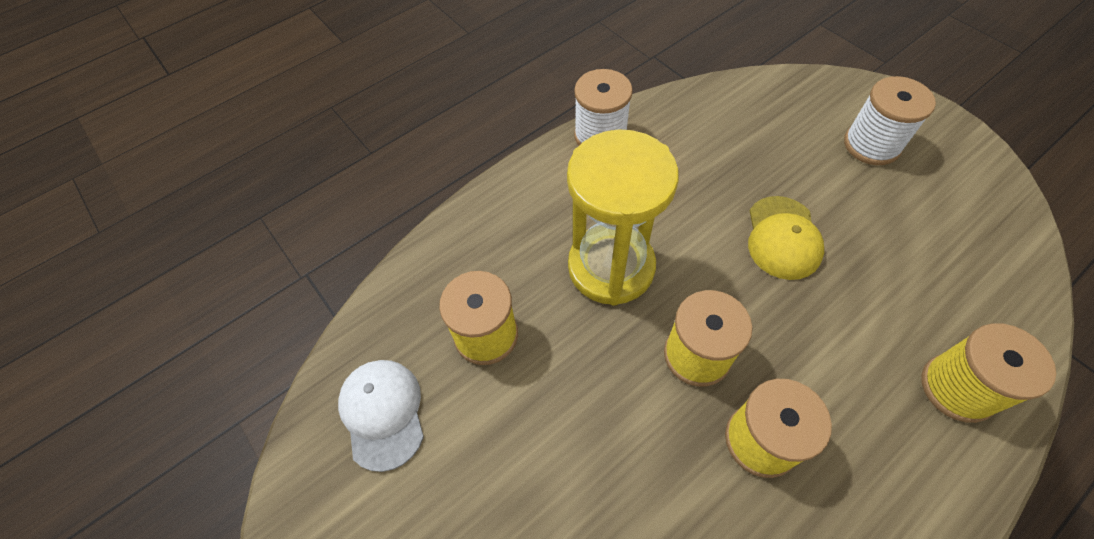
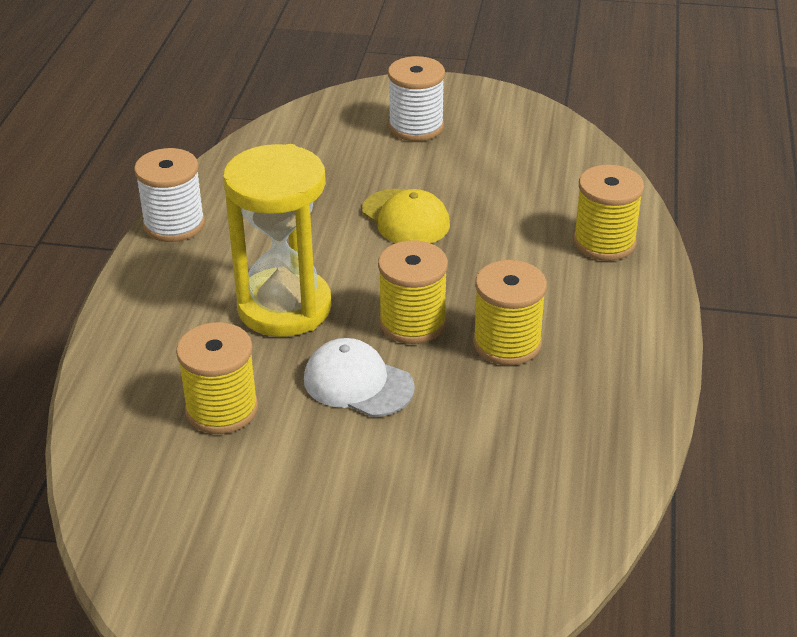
camera: 45 degrees left, 20 degrees down
(383, 413) = (184, 511): white cap -> white cap (358, 383)

